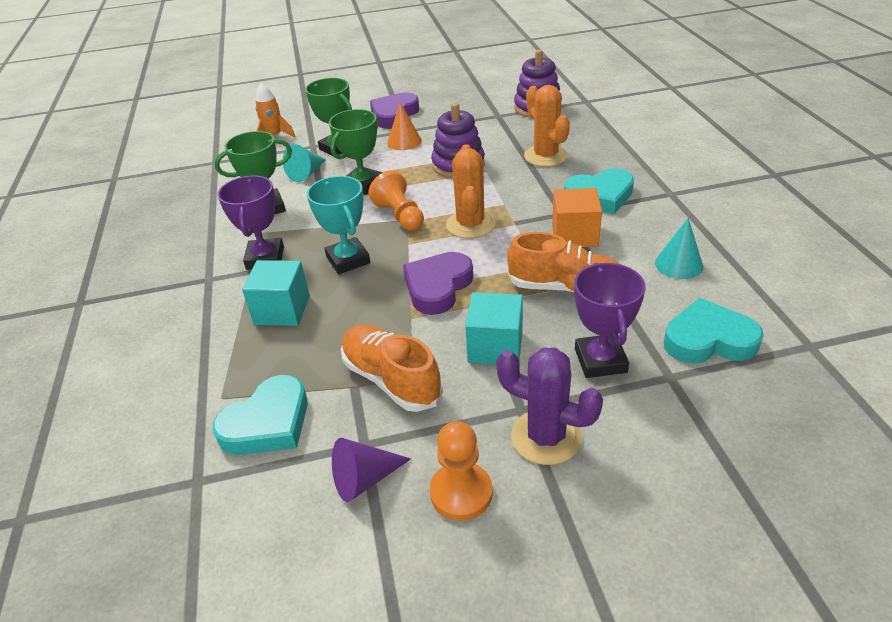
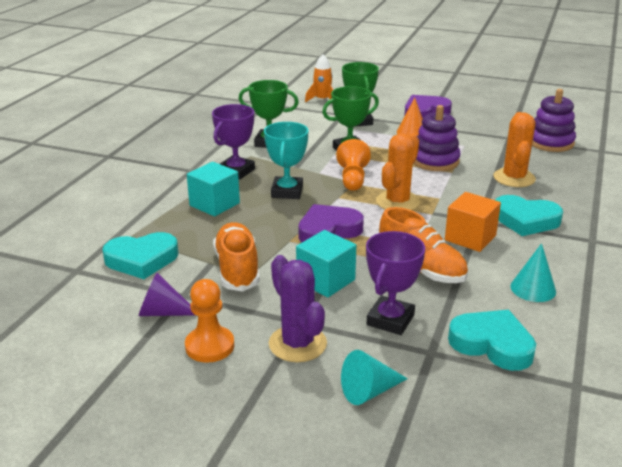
camera: 30 degrees right, 10 degrees down
(306, 173) = (318, 130): turquoise cone -> turquoise cone (369, 391)

